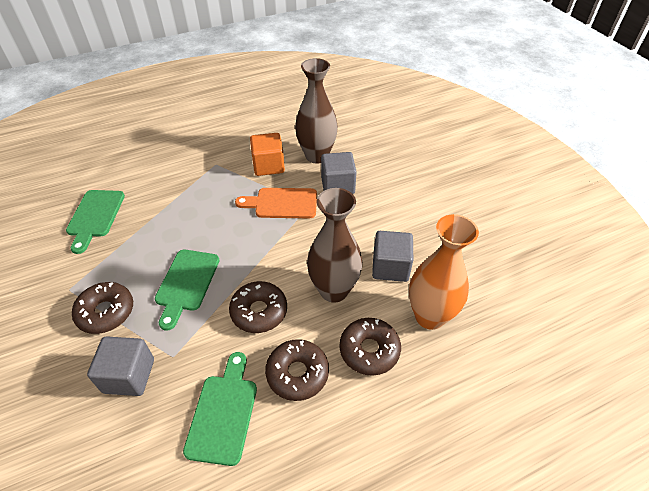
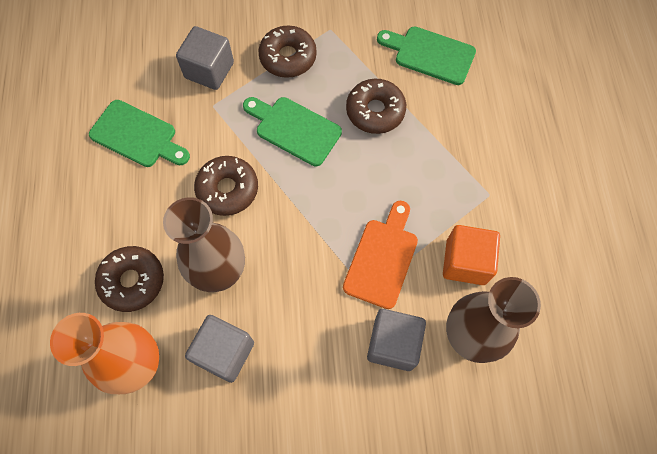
camera: 110 degrees right, 20 degrees up
(297, 373) = (142, 205): brown donut -> brown donut (375, 111)

